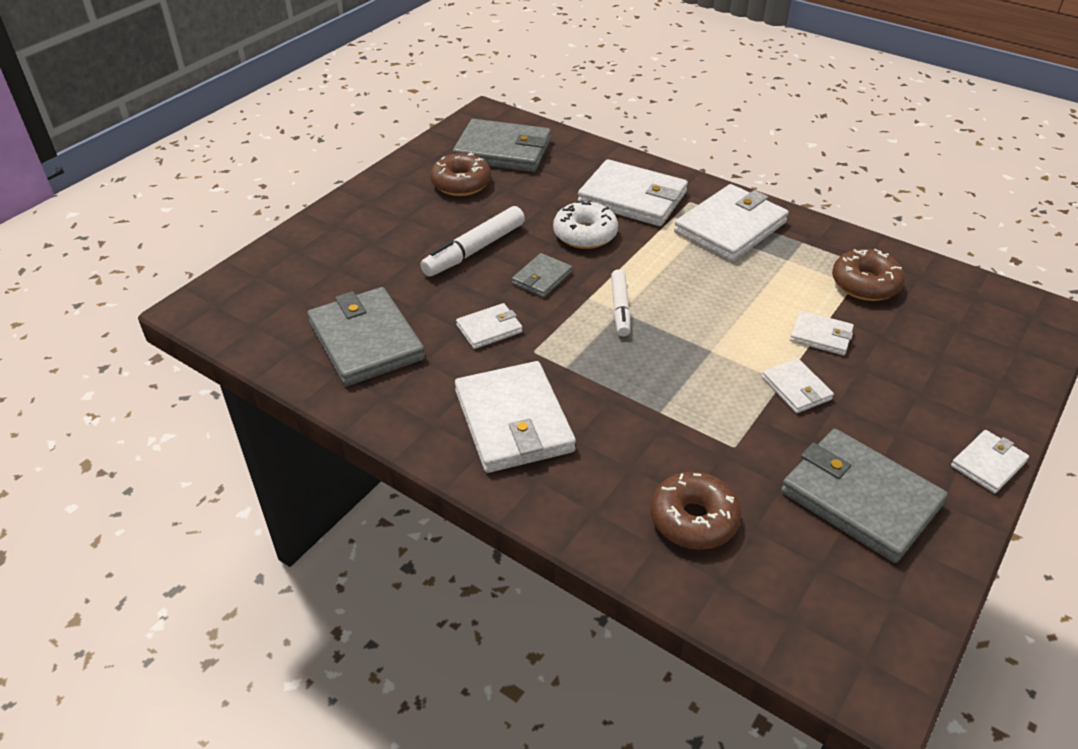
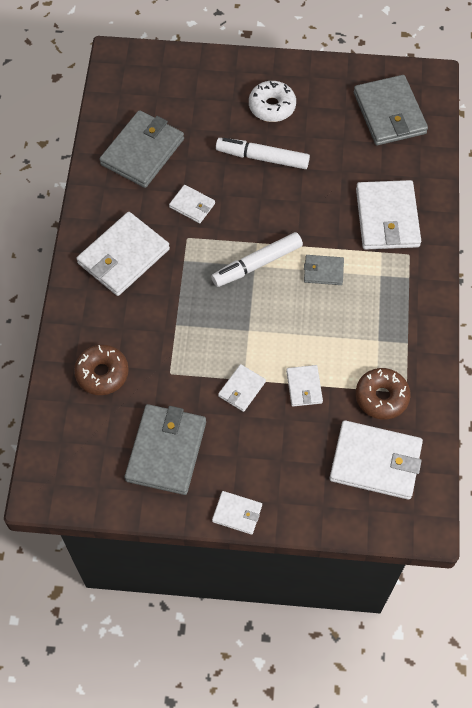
camera: 60 degrees right, 20 degrees up
(461, 183) = (330, 111): brown donut -> none
(542, 278) = (259, 208): grey wallet -> grey wallet (323, 271)
(585, 234) = (323, 209): white donut -> white donut (272, 106)
(620, 308) = (257, 264): white marker -> white marker, size x1.51
(730, 227) = (393, 291): white wallet -> white wallet (375, 461)

